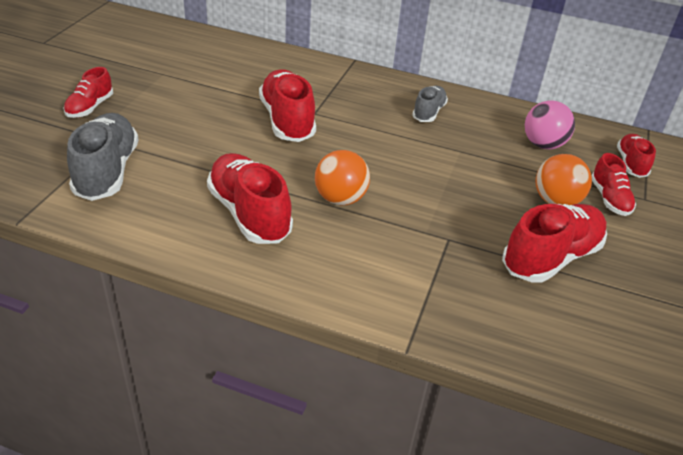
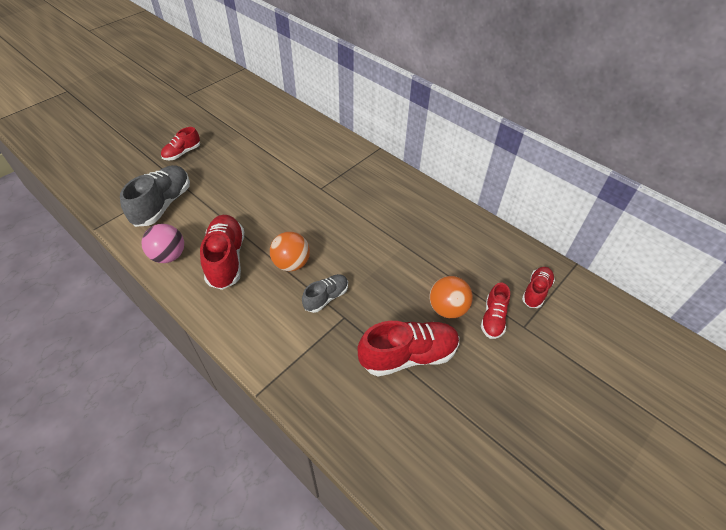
camera: 25 degrees right, 10 degrees up
(287, 120) = (298, 190): red shoe -> none
(428, 112) = (403, 206): grey shoe -> grey shoe (326, 297)
(543, 145) = (473, 256): pink ball -> pink ball (169, 256)

